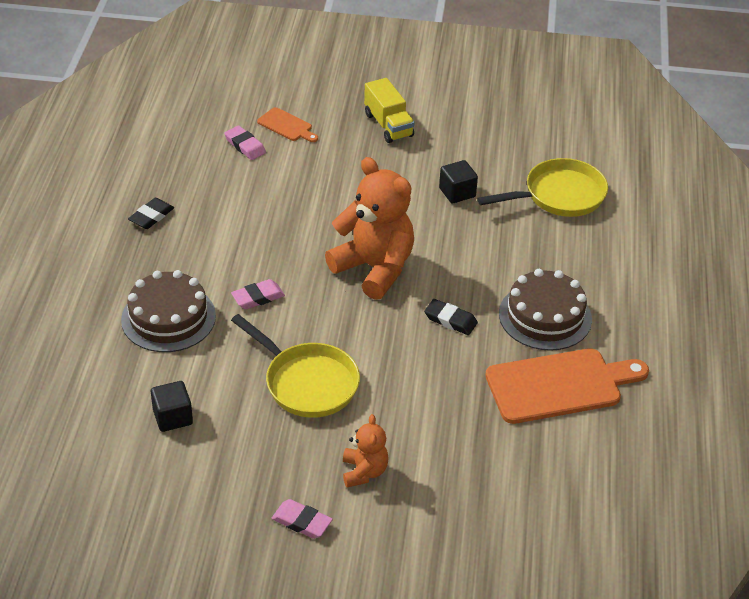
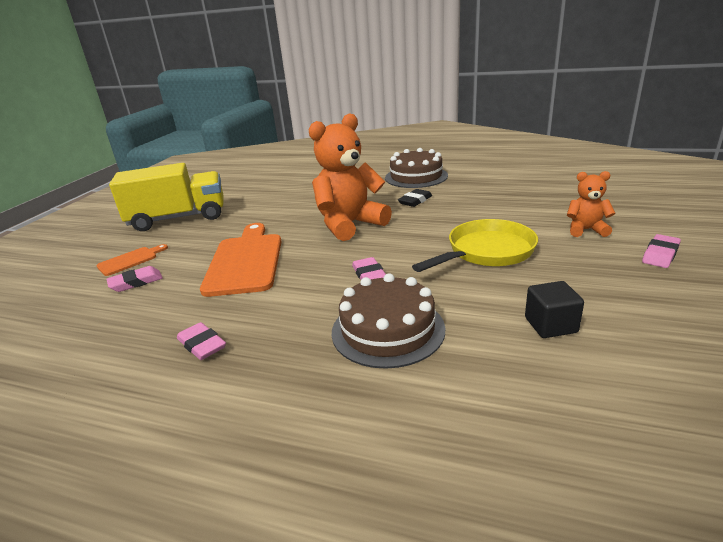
camera: 75 degrees left, 15 degrees down
(151, 216) = (202, 345): black eraser -> pink eraser
(388, 125) = (178, 218): yellow truck -> yellow truck, size x1.71
(457, 192) = (279, 197): black cube -> none
(559, 195) = (303, 172): yellow pan -> none
(559, 385) = (480, 174): orange cutting board -> orange cutting board (246, 261)

